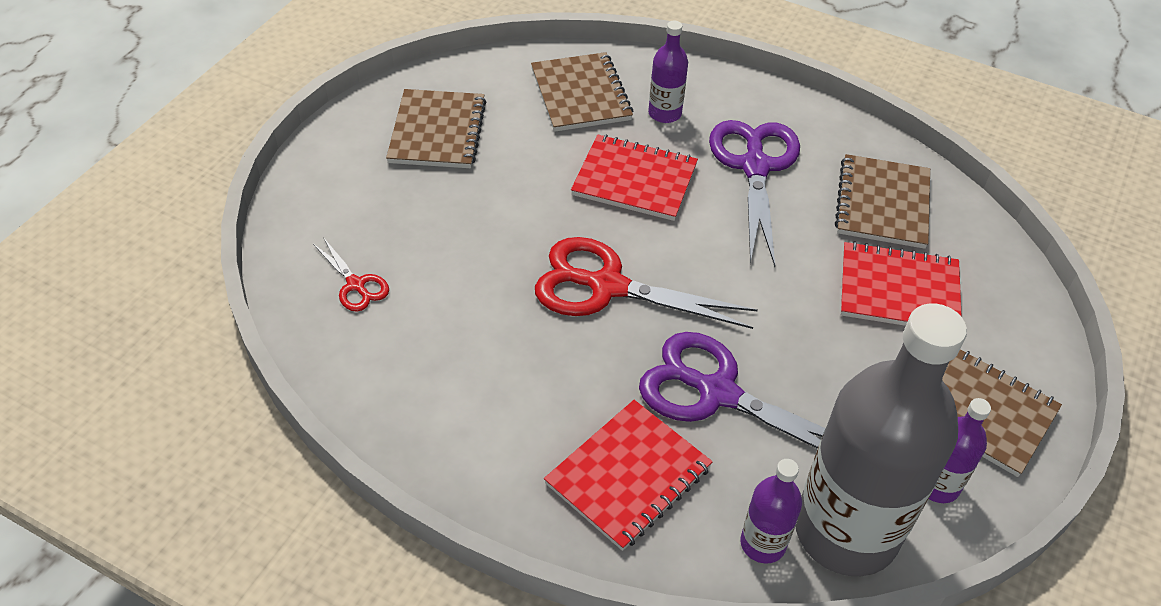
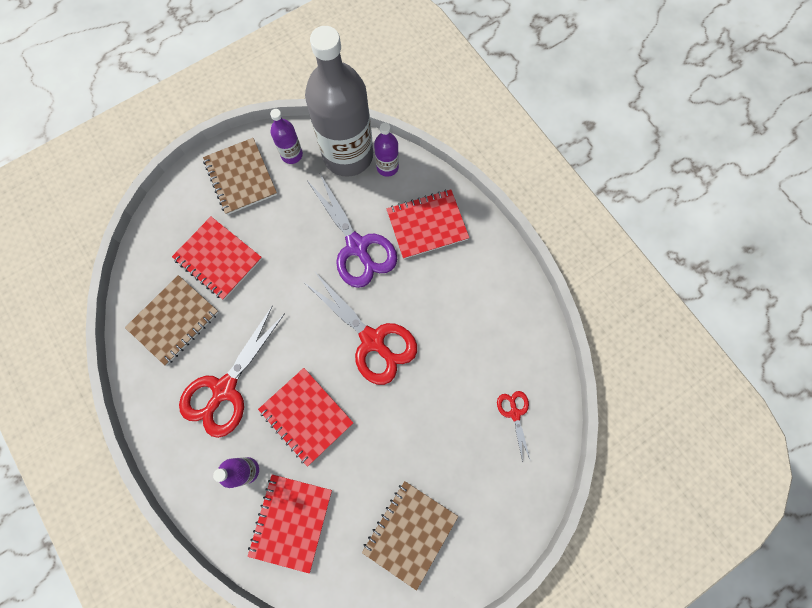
camera: 150 degrees left, 25 degrees up
(581, 95) = (291, 521): brown notebook -> red notebook
(755, 167) = (224, 389): purple scissors -> red scissors

